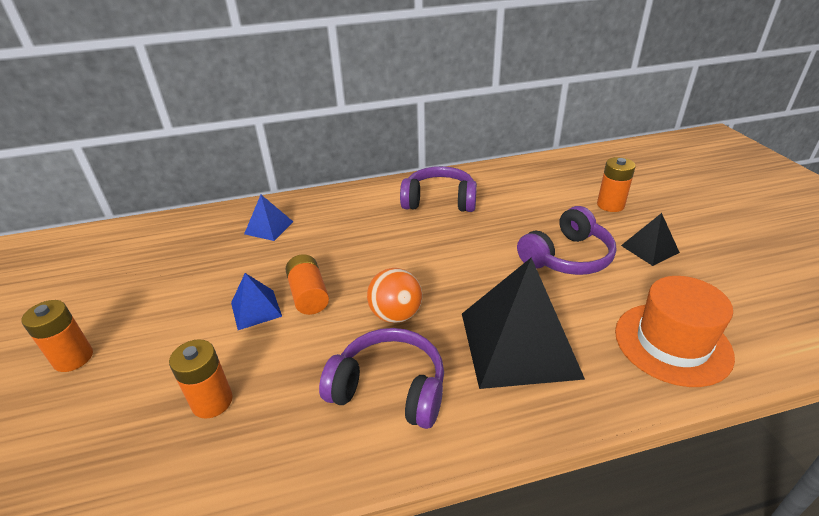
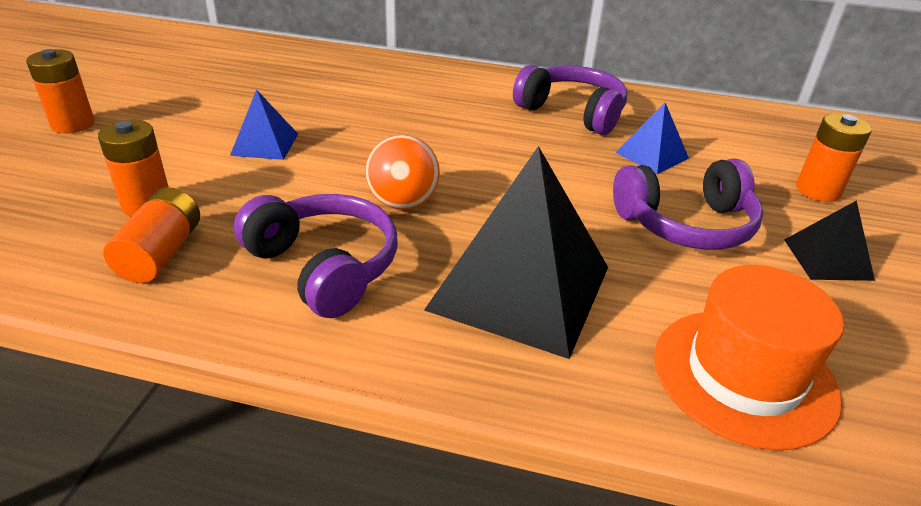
camera: 25 degrees right, 0 degrees up
(269, 227) = (351, 78): blue pyramid -> blue pyramid (652, 155)
(308, 295) = (329, 151): orange battery -> orange battery (161, 253)

